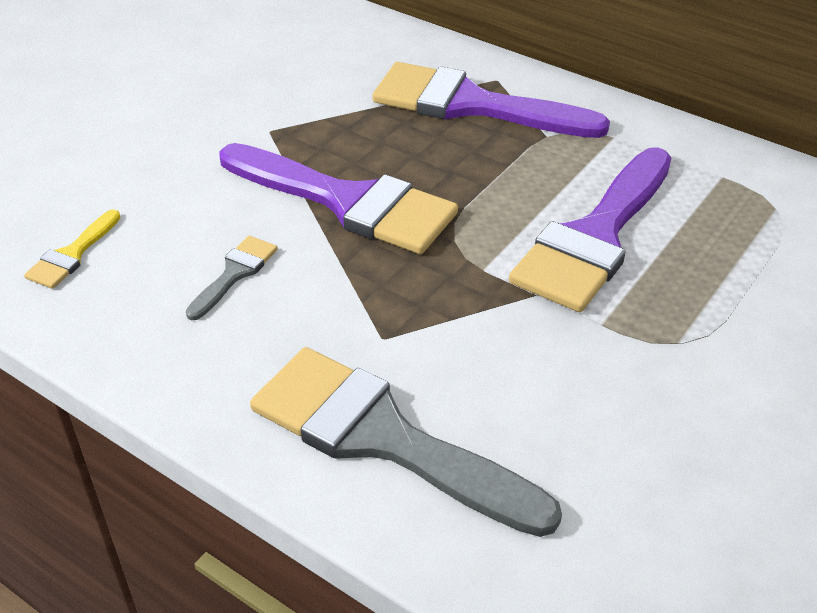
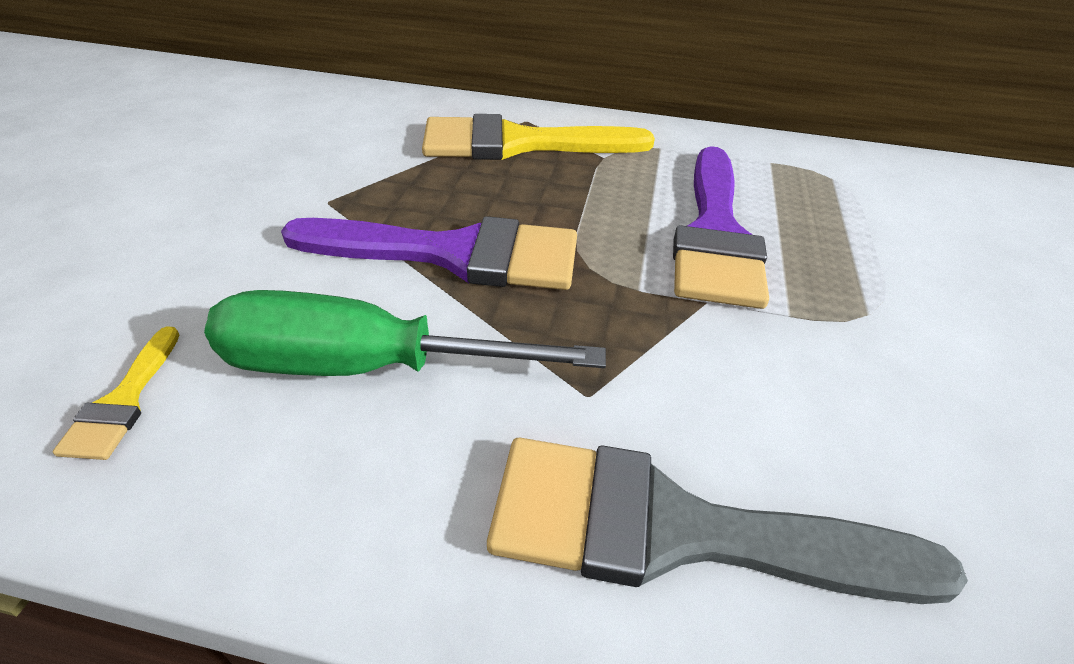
camera: 25 degrees left, 0 degrees up
(234, 274) = (366, 367): grey brush -> green screwdriver
(471, 105) = (519, 143): purple brush -> yellow brush

